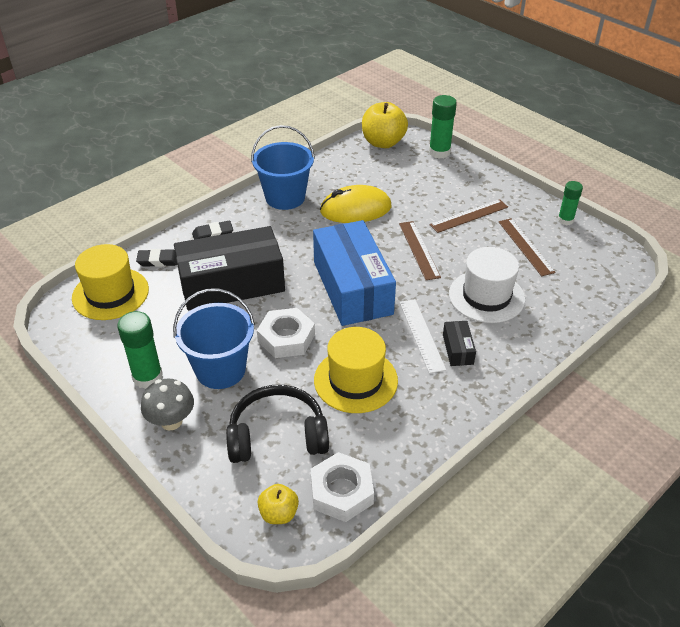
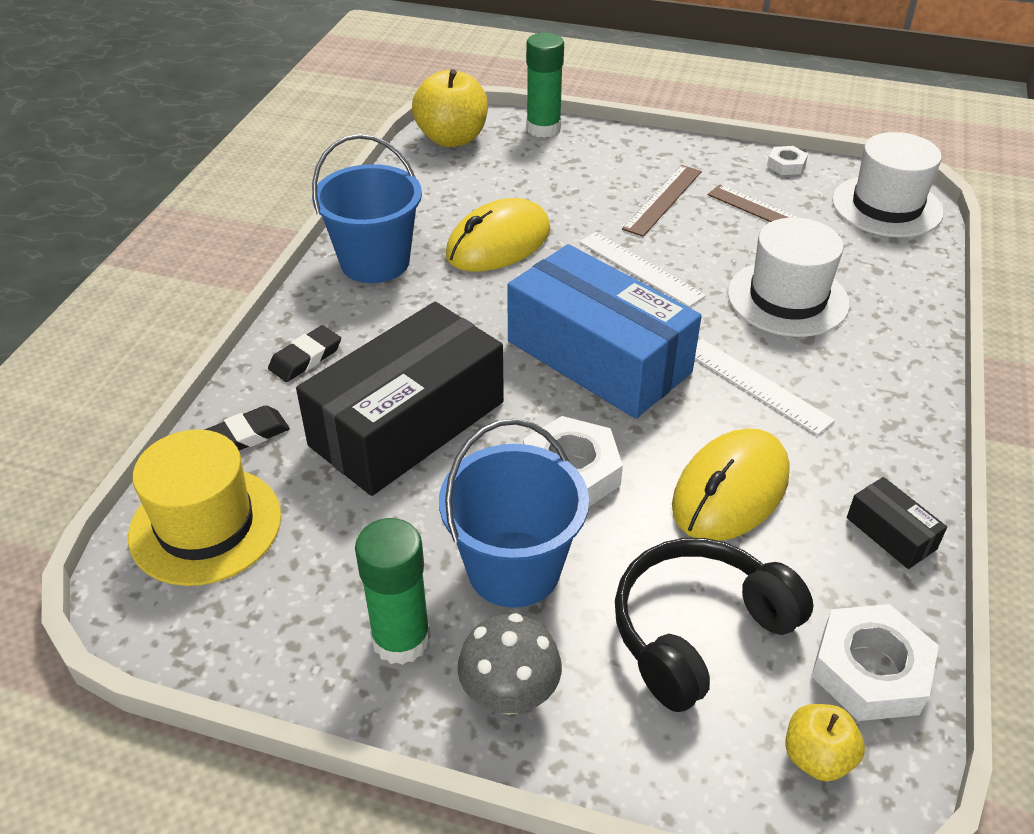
camera: 30 degrees left, 0 degrees up
(355, 380) = (730, 491): yellow hat -> yellow mouse
(419, 250) = (640, 268): brown ruler -> white ruler
(458, 349) = (821, 385): black box -> black box (891, 533)
(565, 220) = (786, 165): green glue stick -> white nut
(604, 266) = (886, 206): none -> white hat

